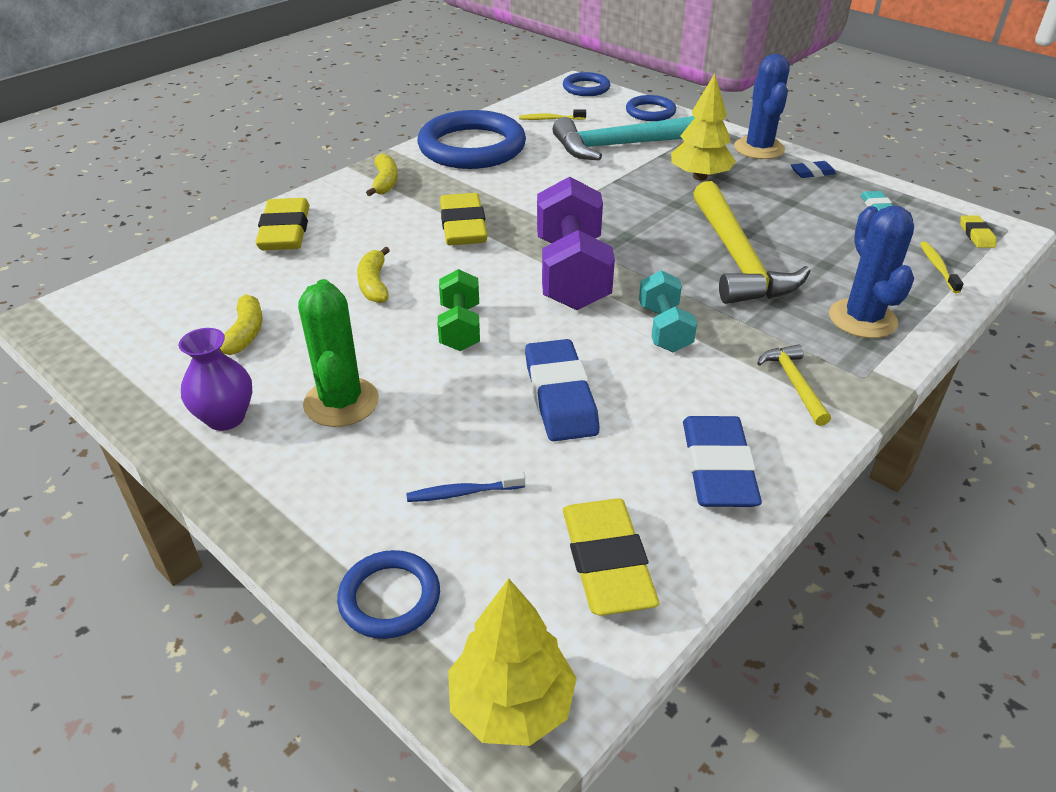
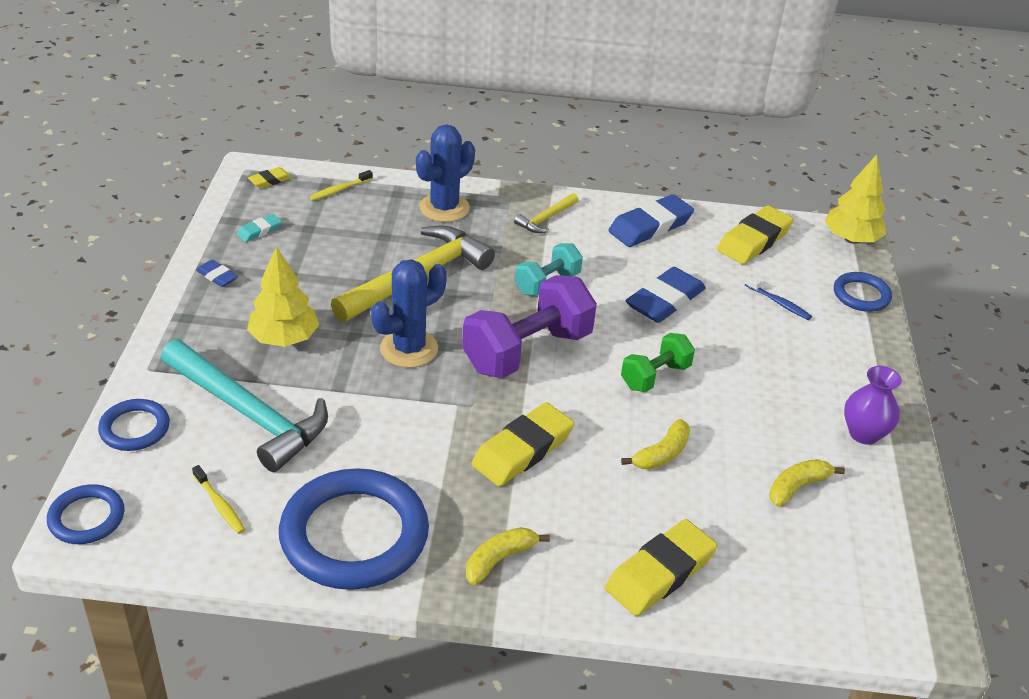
camera: 130 degrees left, 0 degrees up
(341, 402) = (786, 389): green cactus -> none
(759, 148) = (183, 320): blue cactus -> blue cactus (409, 349)

